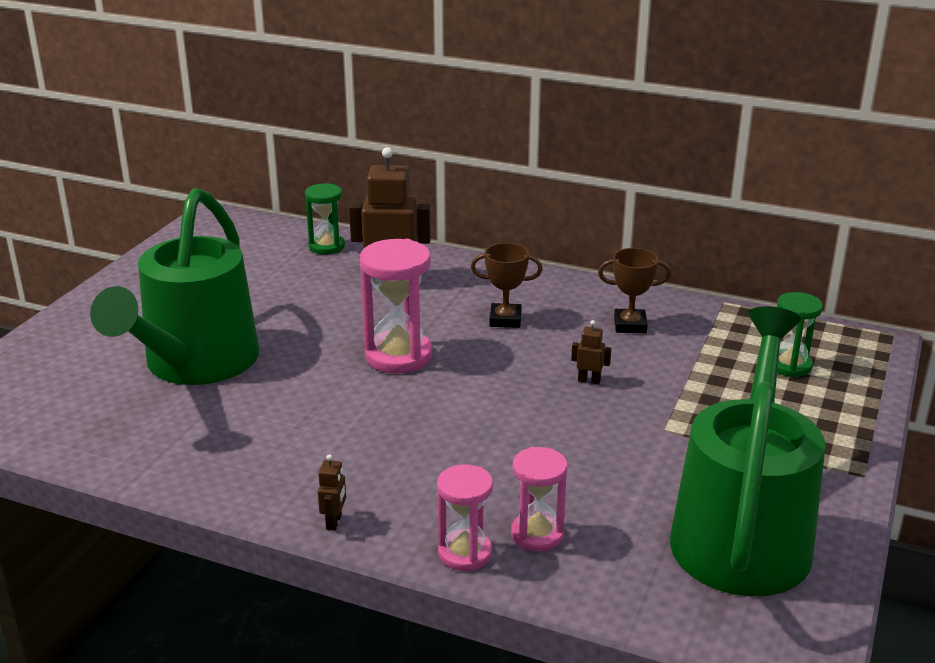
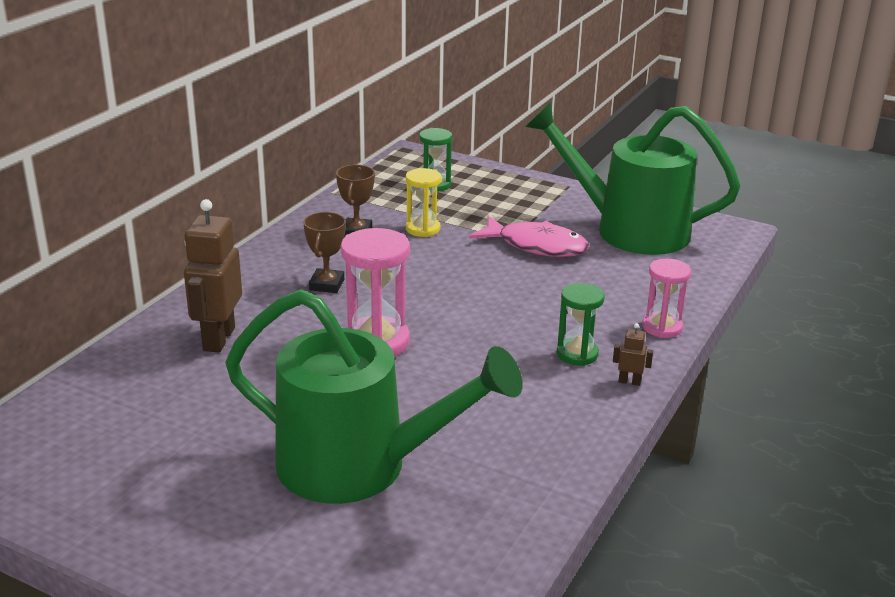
camera: 85 degrees left, 0 degrees up
(327, 246) = (111, 378): green hourglass -> green hourglass (577, 354)
(537, 534) = (638, 298): pink hourglass -> none
(589, 380) = (439, 258): brown robot -> none
(652, 449) = (536, 246): none -> pink fish
(659, 365) = (422, 229): none -> yellow hourglass

